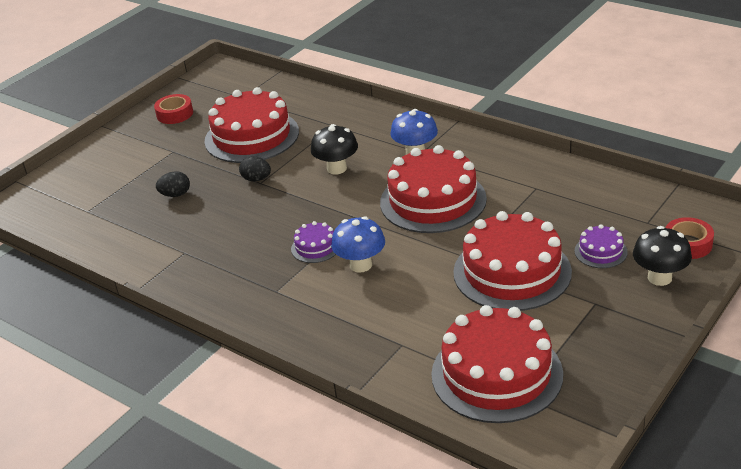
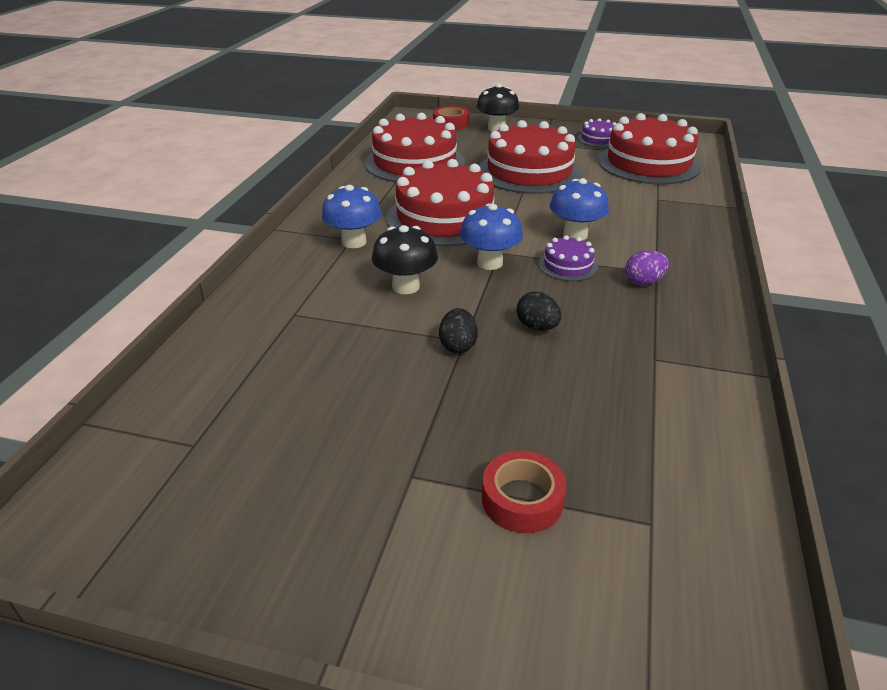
camera: 115 degrees left, 0 degrees up
(175, 114) = (265, 533): red tape -> red tape (522, 499)
(175, 194) = (538, 418): black egg -> black egg (537, 327)
(252, 136) = (339, 387): red cake -> red cake (415, 163)
(267, 278) = (643, 282): none -> purple egg
(344, 210) = (489, 263): none -> blue mushroom
(600, 251) = (479, 146): purple cake -> purple cake (598, 139)

